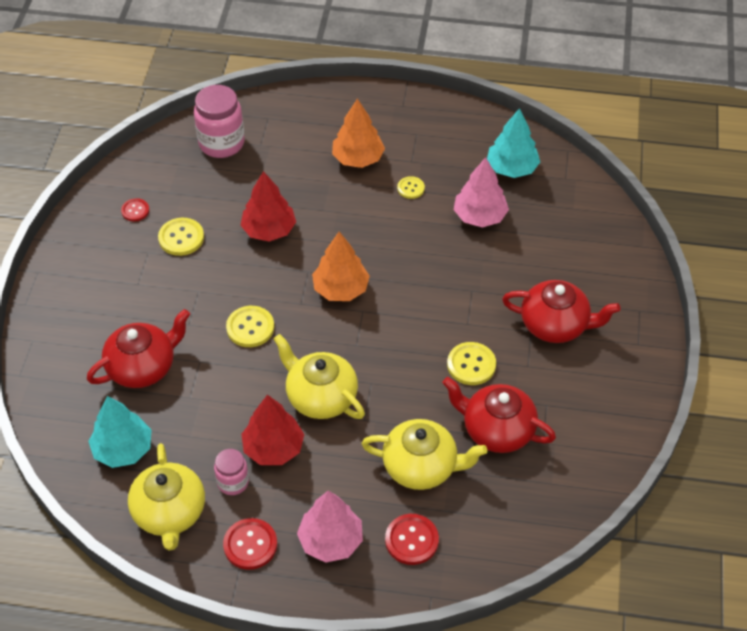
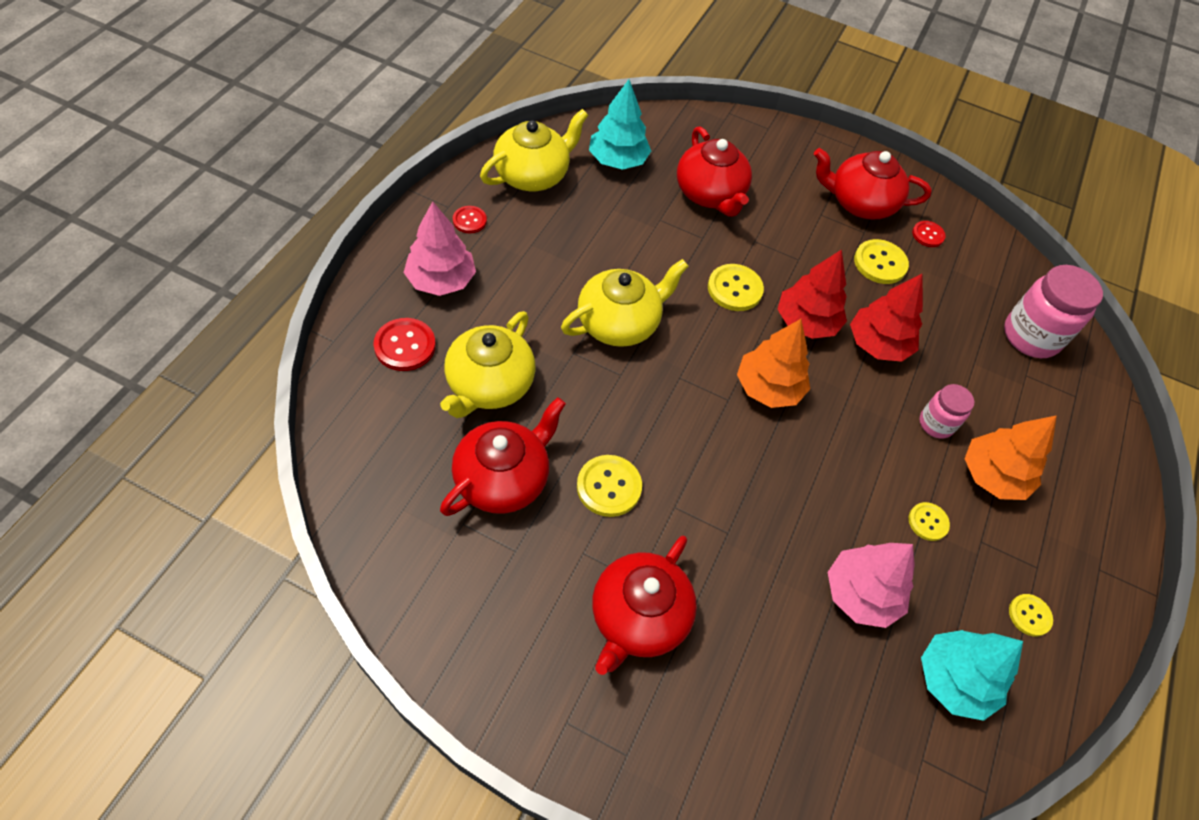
camera: 100 degrees right, 5 degrees up
(113, 259) = (860, 203): none -> red teapot
(169, 513) = (533, 175): yellow teapot -> yellow teapot turned 135 degrees clockwise
(233, 482) = (545, 226): pink jar -> pink jar (936, 424)
(250, 545) = (469, 220): red button -> red button, size x0.62
(273, 448) = (571, 266): red tree -> red tree (806, 322)
(452, 136) = (1029, 615): none -> yellow button

